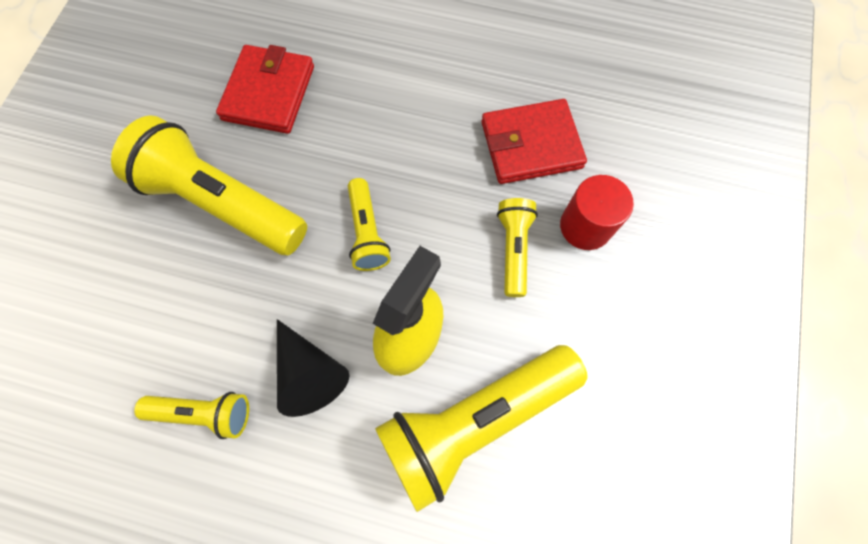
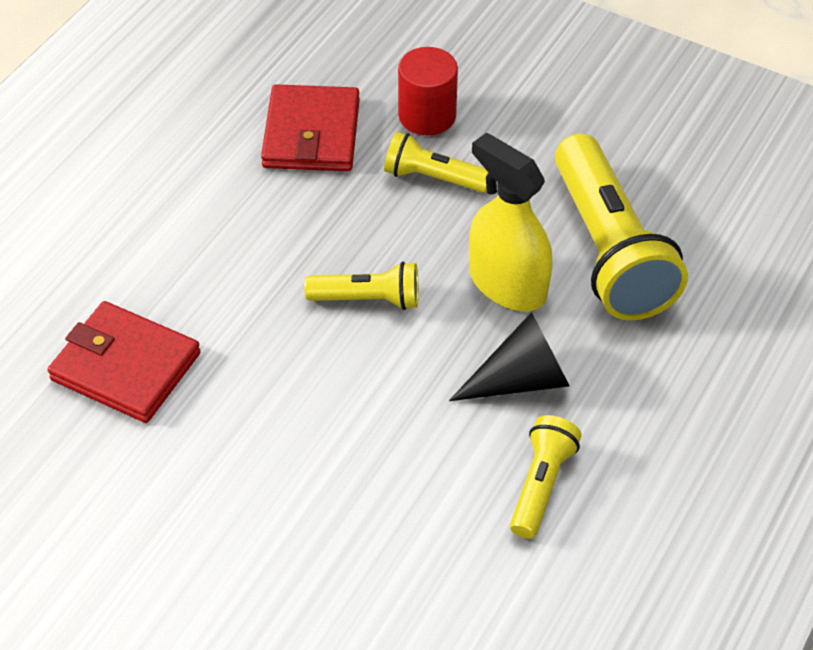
camera: 75 degrees left, 20 degrees down
(222, 203) = (273, 438): yellow flashlight -> none

